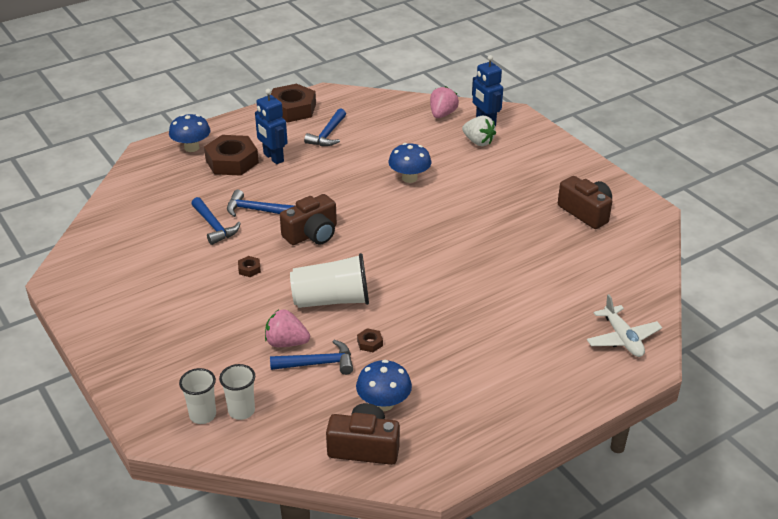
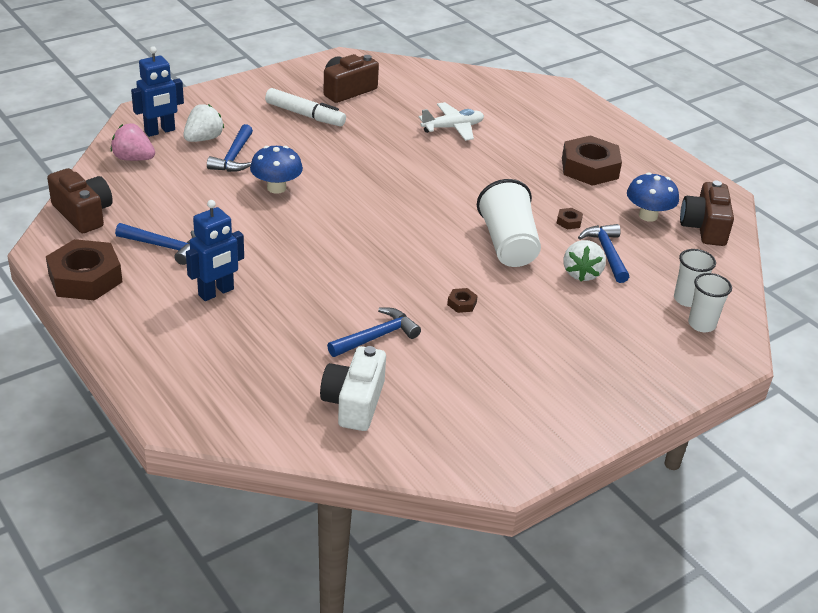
camera: 95 degrees left, 0 degrees up
(146, 216) = (354, 402): none -> white camera
(191, 148) = (176, 372): blue mushroom -> none
(232, 161) = (221, 329): brown nut -> brown nut (589, 168)
(256, 210) = (340, 303): blue hammer -> blue hammer (234, 157)
(286, 343) = (581, 273): pink strawberry -> white strawberry
(312, 234) = (390, 258): brown camera -> brown camera (83, 214)
(531, 189) = (305, 115): none -> white marker
(622, 338) = (532, 94): white plane -> white plane (453, 128)

